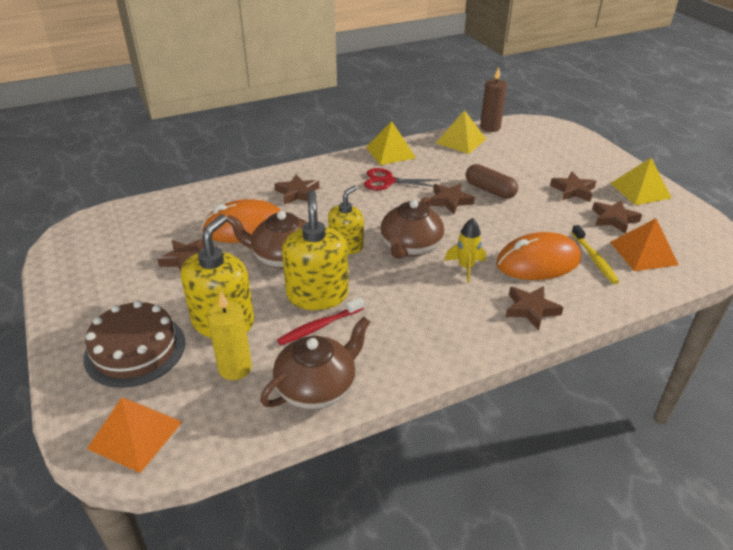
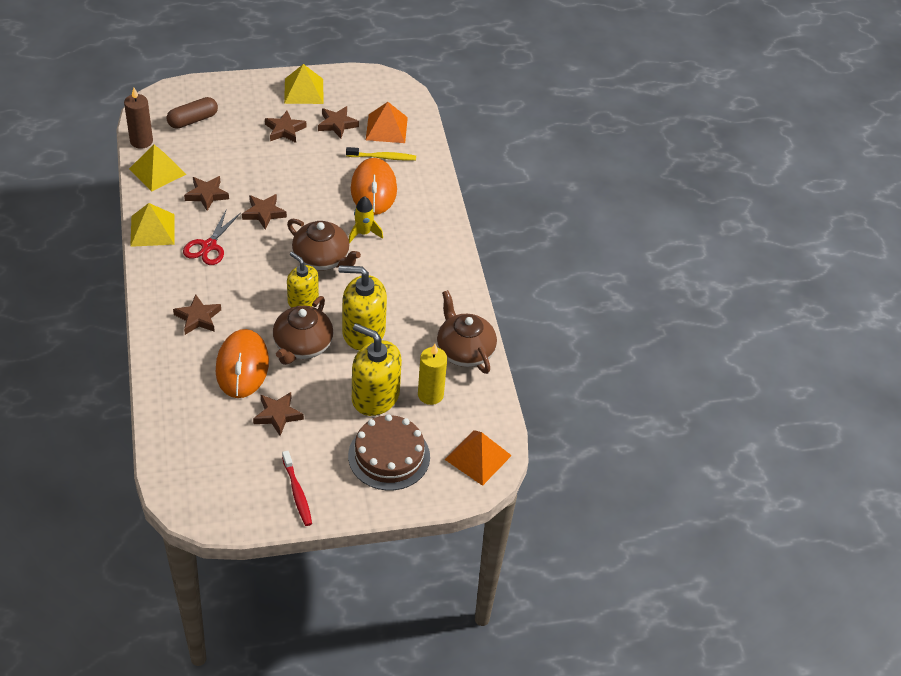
camera: 80 degrees left, 10 degrees up
(319, 326) = (402, 337): red toothbrush -> red toothbrush (297, 493)
(490, 190) = (259, 181): brown capsule -> brown capsule (193, 120)
(531, 309) = (426, 214): brown star -> brown star (207, 195)

